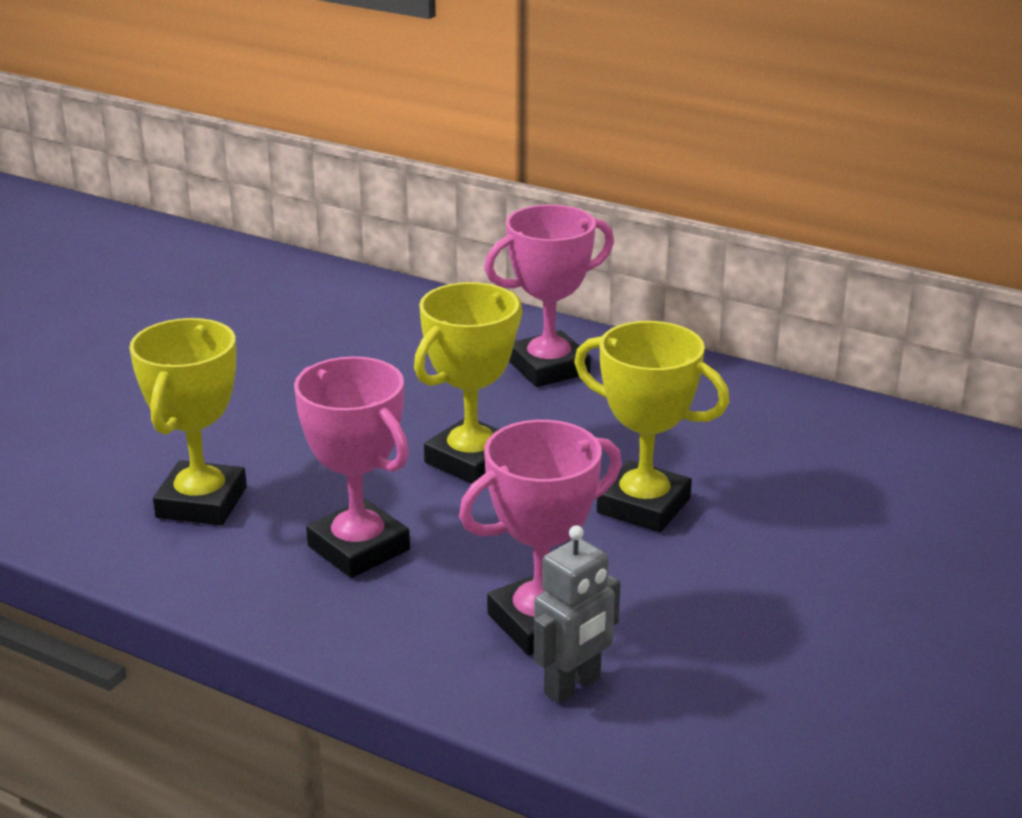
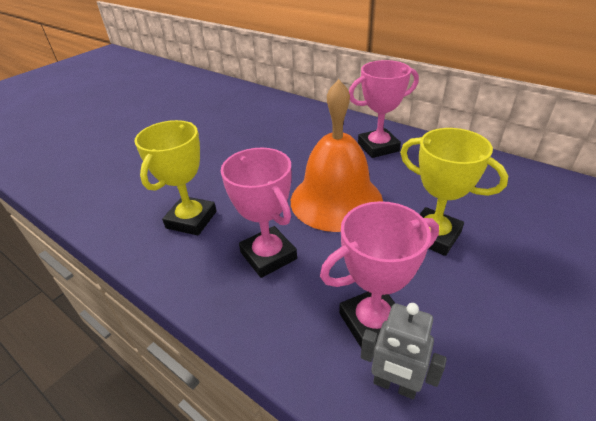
camera: 10 degrees right, 10 degrees up
(471, 460) = (336, 200): yellow trophy -> orange bell
(573, 686) = (394, 385): grey robot -> grey robot turned 60 degrees clockwise

